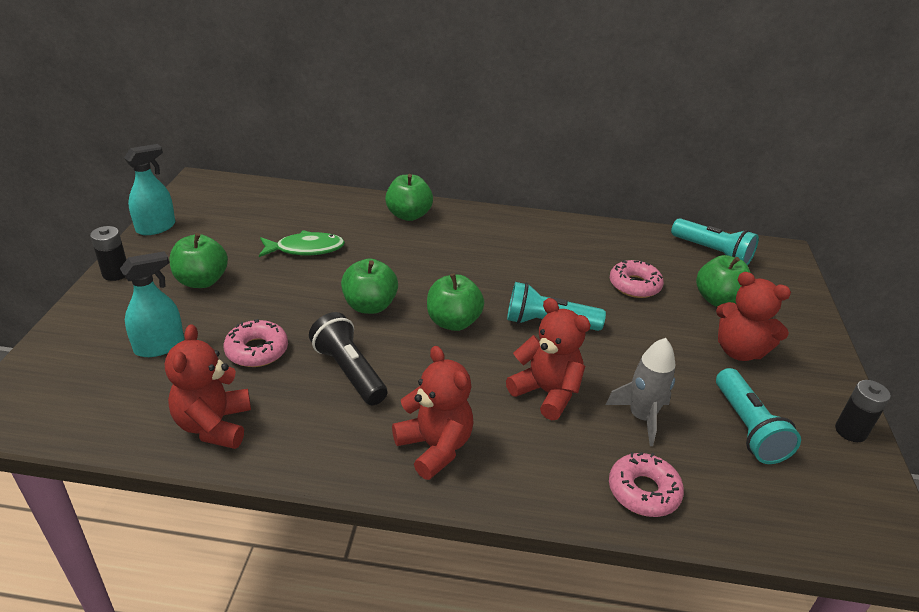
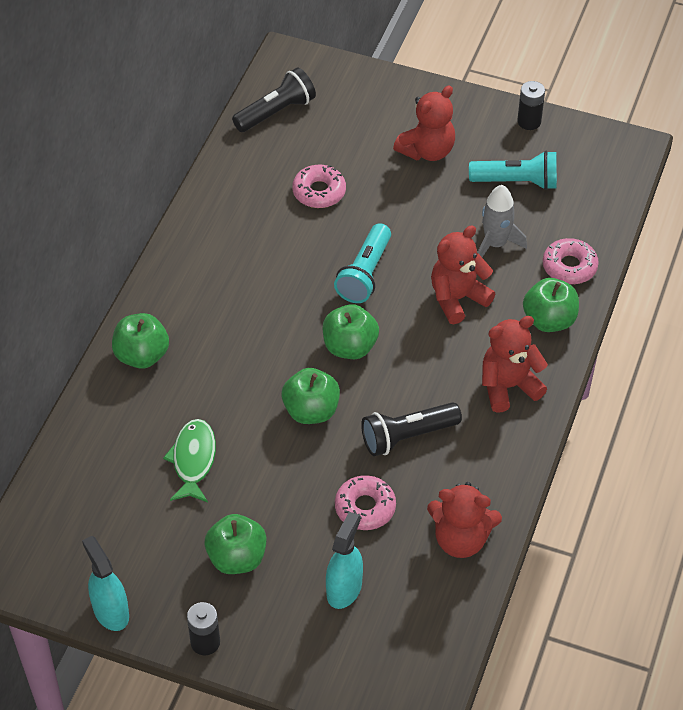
camera: 75 degrees left, 15 degrees up
(159, 346) = (344, 589): turquoise spray bottle -> turquoise spray bottle turned 45 degrees clockwise
(712, 252) = (276, 112): turquoise flashlight -> black flashlight
(718, 300) = (354, 137): green apple -> green apple (549, 320)

